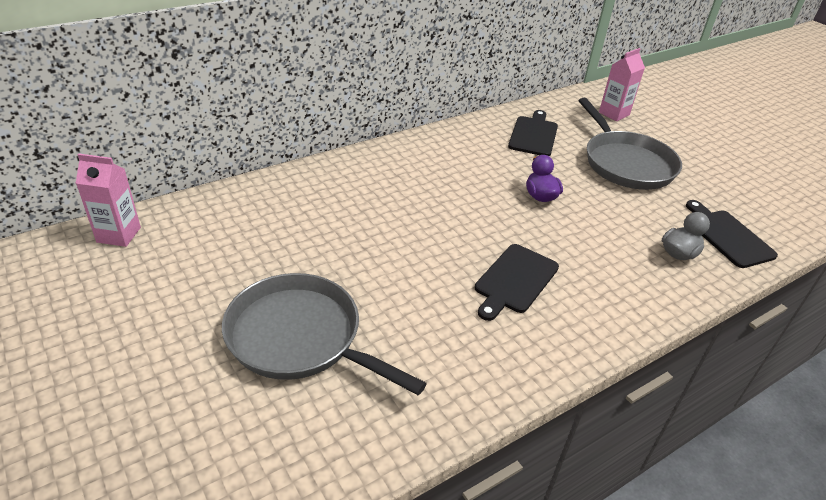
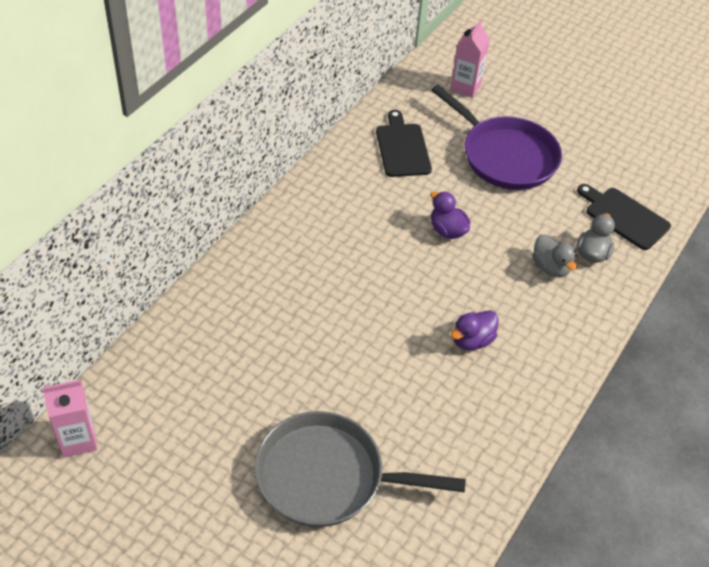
camera: 25 degrees left, 10 degrees up
(515, 280) = (472, 340): black cutting board -> purple duck
(626, 163) = (505, 156): grey pan -> purple pan
(628, 251) = (550, 267): none -> grey duck

